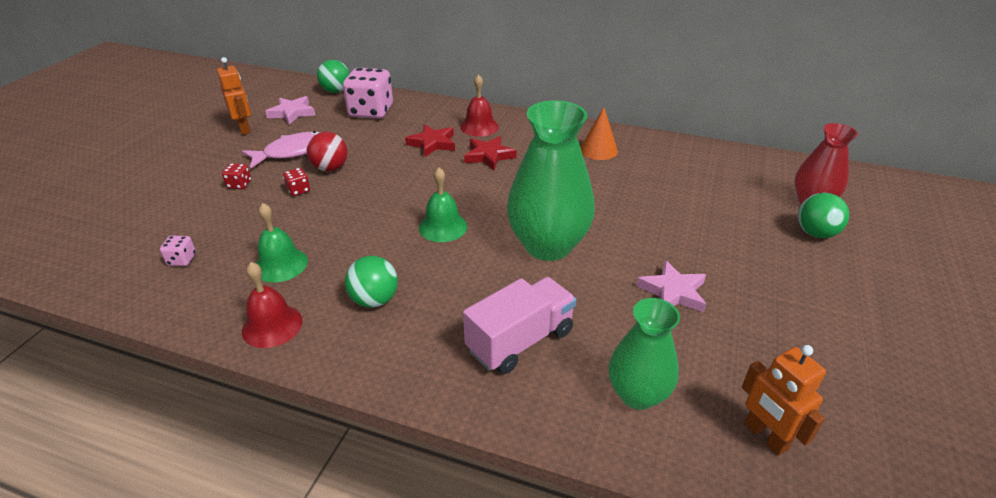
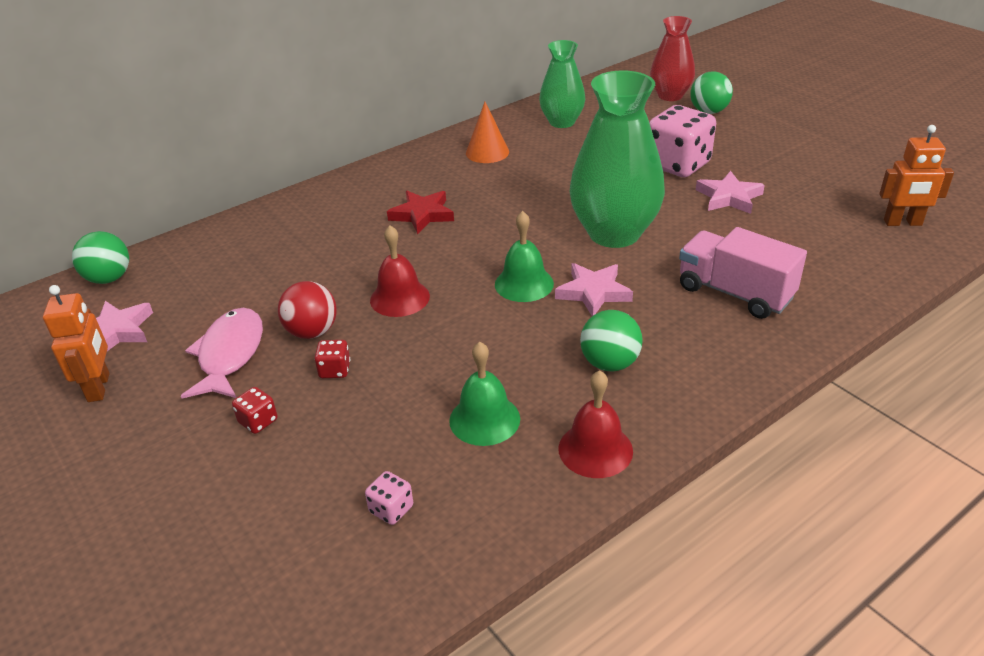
camera: 55 degrees left, 0 degrees up
(244, 129) = (99, 387): orange robot -> orange robot turned 75 degrees clockwise
(371, 111) = (210, 265): pink dice -> pink dice (677, 165)
(432, 143) = (350, 242): red star -> none
(457, 262) = (593, 292): none -> pink star
(479, 127) = (354, 202): red bell -> red bell (399, 298)
(520, 341) = (735, 293): pink truck -> pink truck turned 45 degrees counterclockwise
(637, 394) = (833, 258): green vase -> green vase (562, 122)

